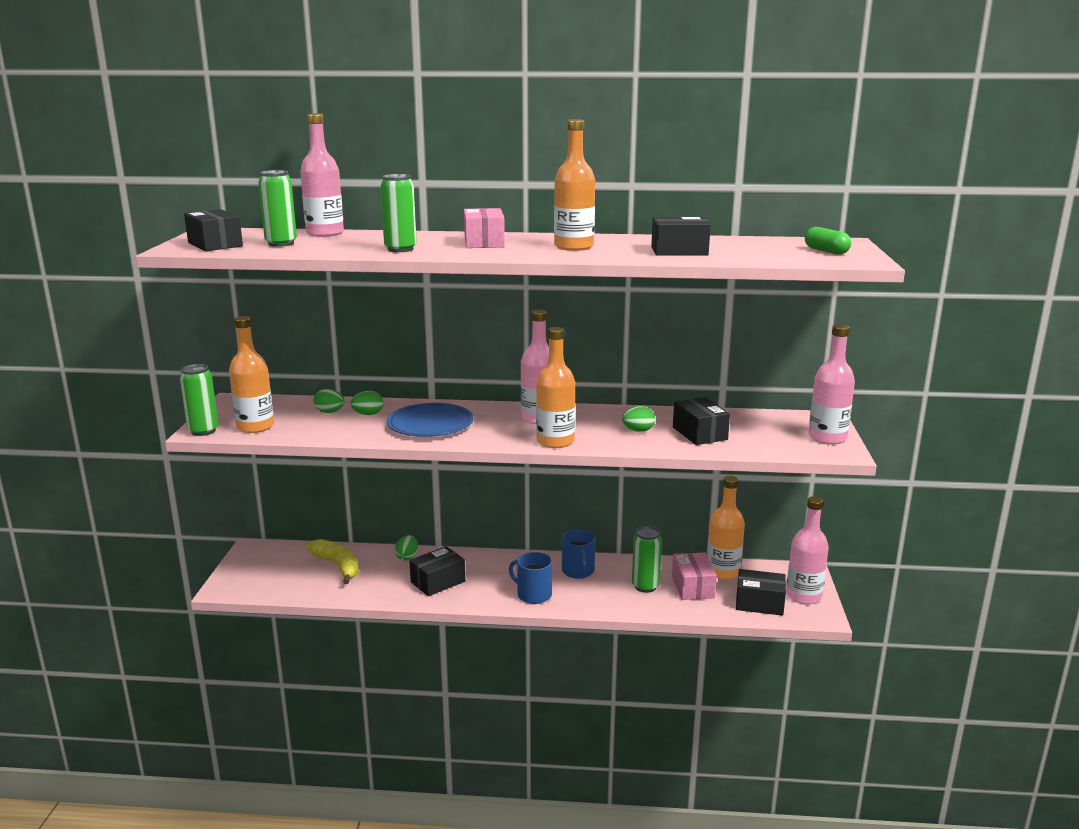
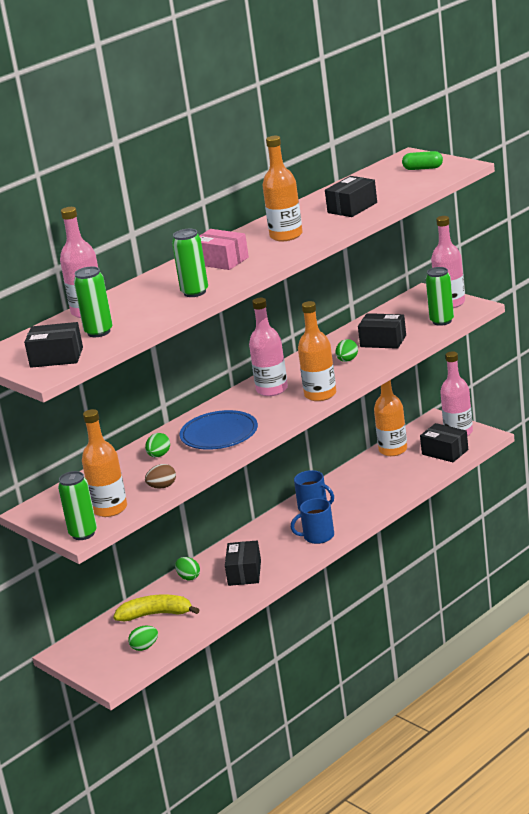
camera: 45 degrees left, 5 degrees up
(311, 434) = (162, 487): none -> brown egg
(330, 412) = (129, 471): green egg -> green egg (145, 647)
(645, 586) = (369, 487): green can -> green can (442, 321)
(693, 587) = (394, 469): pink box -> none
(759, 603) = (445, 452): black box -> black box turned 75 degrees clockwise

